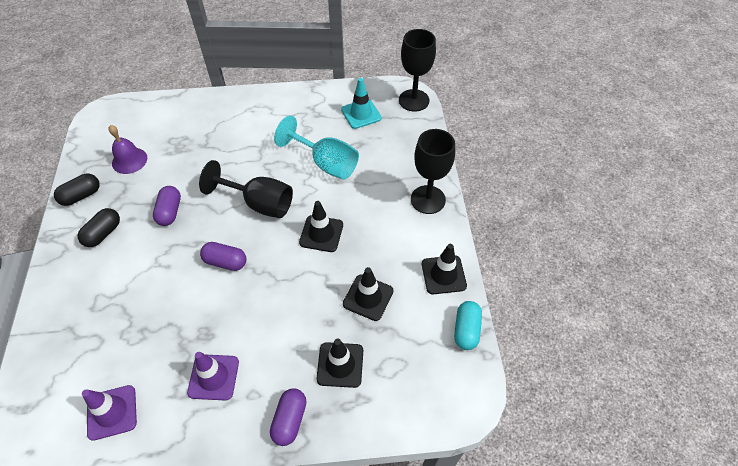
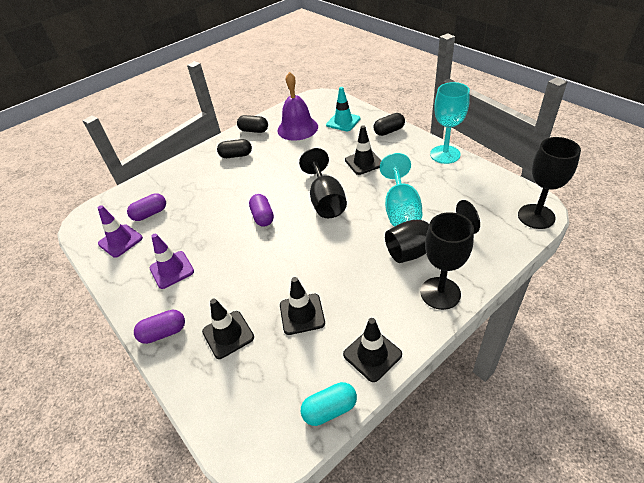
camera: 60 degrees right, 10 degrees down
(129, 160) = (297, 128): purple bell -> purple bell, size x1.52
(170, 212) = (277, 168): purple capsule -> purple capsule (150, 214)
(224, 104) = (389, 131): none -> black capsule
(298, 95) = (445, 154): none -> turquoise goblet
(321, 233) = (333, 248): black traffic cone -> black traffic cone (364, 162)
(361, 114) = (474, 196): turquoise traffic cone -> turquoise traffic cone (343, 122)
(377, 180) = (420, 248): none -> black goblet

